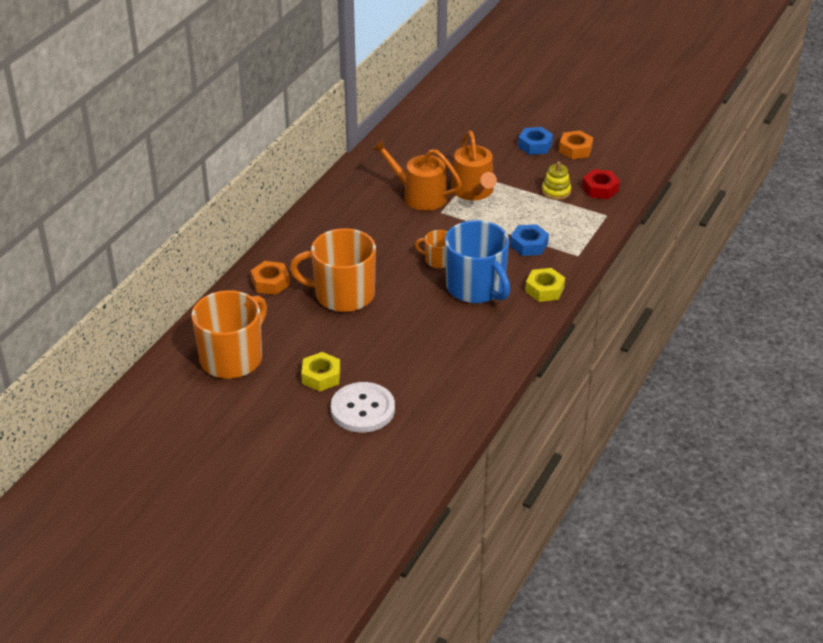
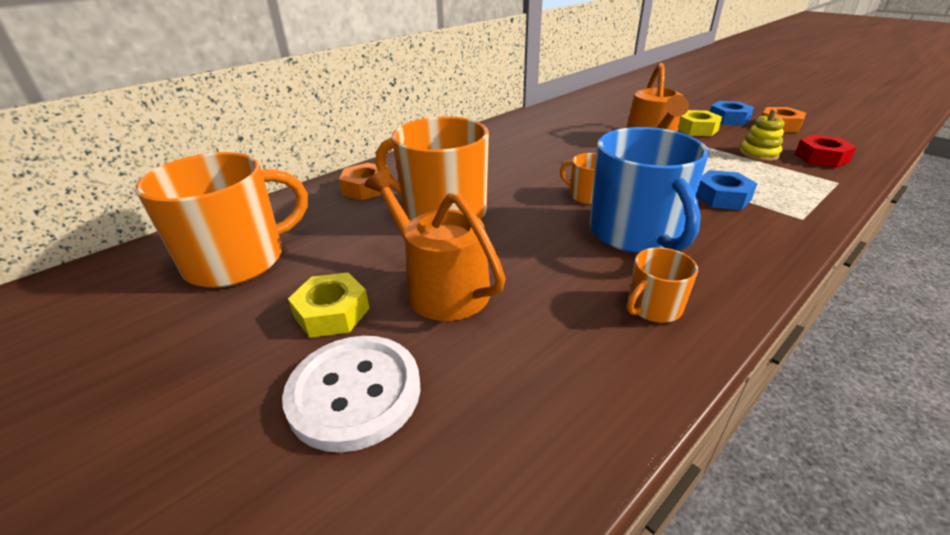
camera: 20 degrees right, 5 degrees down
(419, 196) = (585, 140): orange watering can -> orange watering can (440, 287)
(493, 336) = (653, 307): none -> orange mug
(544, 289) = (750, 253): yellow nut -> yellow nut (696, 129)

